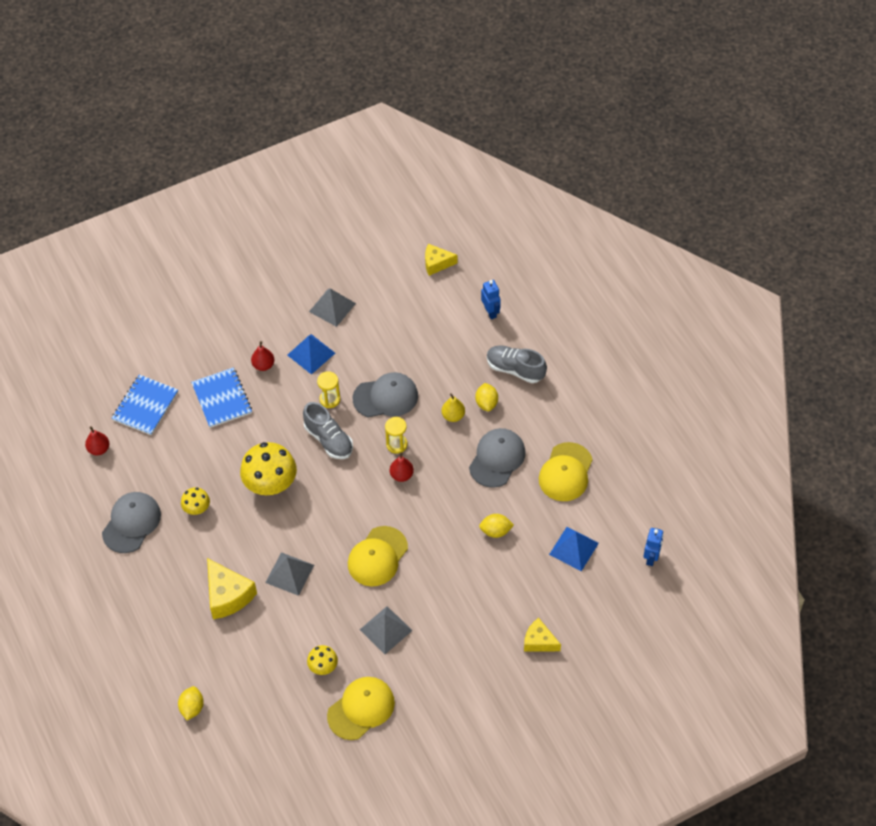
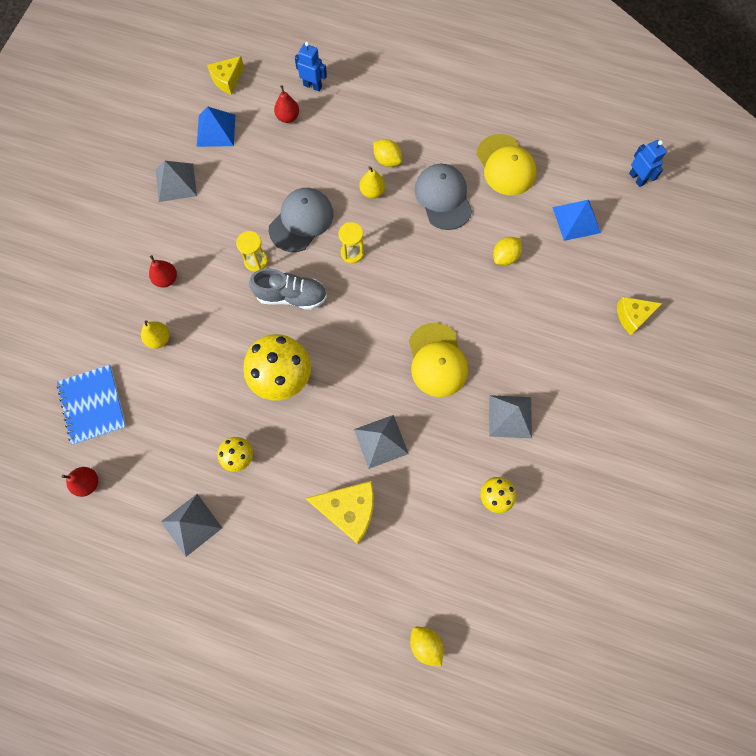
camera: 45 degrees left, 15 degrees up
(131, 523) = (191, 525): grey cap -> grey pyramid
(222, 399) = (159, 339): blue notebook -> yellow pear
(311, 354) = (199, 236): blue pyramid -> blue pyramid (216, 130)
(361, 709) = (564, 503): yellow cap -> none
(401, 475) = (383, 275): red pear -> red pear (288, 117)
(515, 369) = (380, 116): grey shoe -> none

